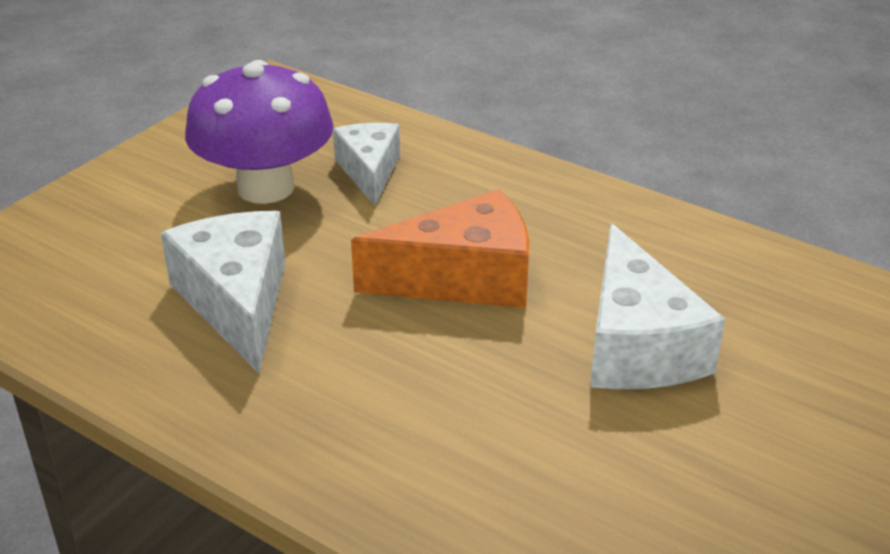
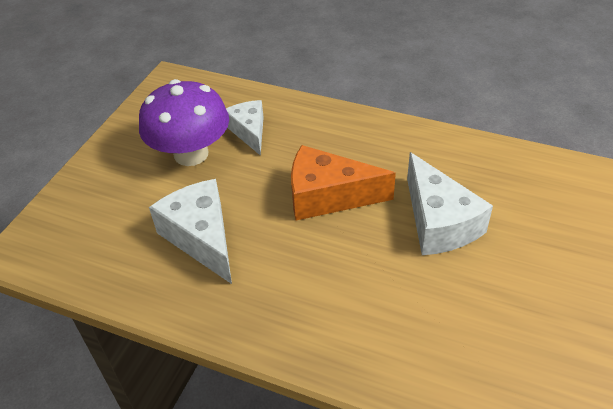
camera: 10 degrees left, 10 degrees up
(463, 278) = (328, 196): orange cheese -> orange cheese turned 150 degrees counterclockwise

